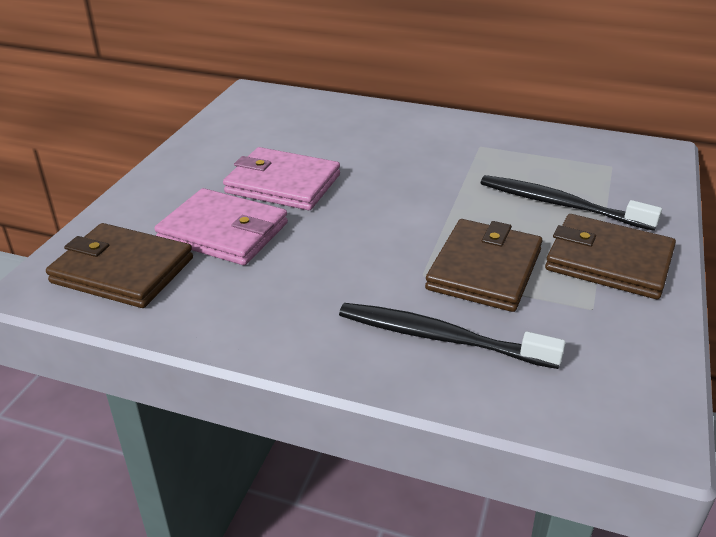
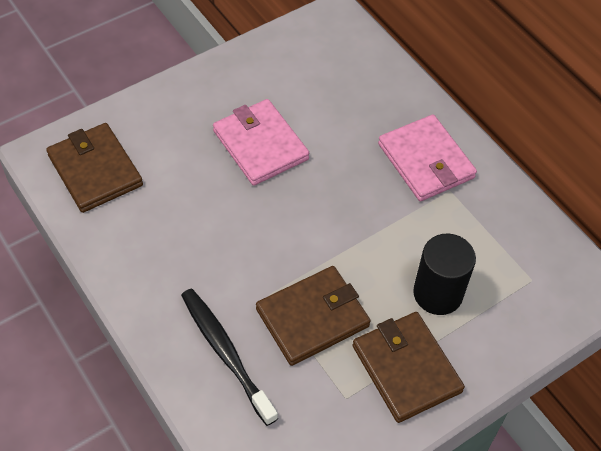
camera: 35 degrees right, 20 degrees up
(224, 232) = (181, 172): pink wallet -> pink wallet (426, 161)
(560, 204) = (438, 293): black toothbrush -> black cylinder

